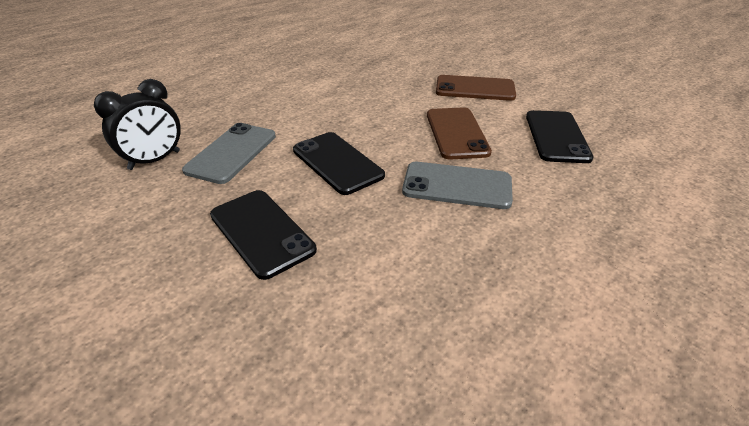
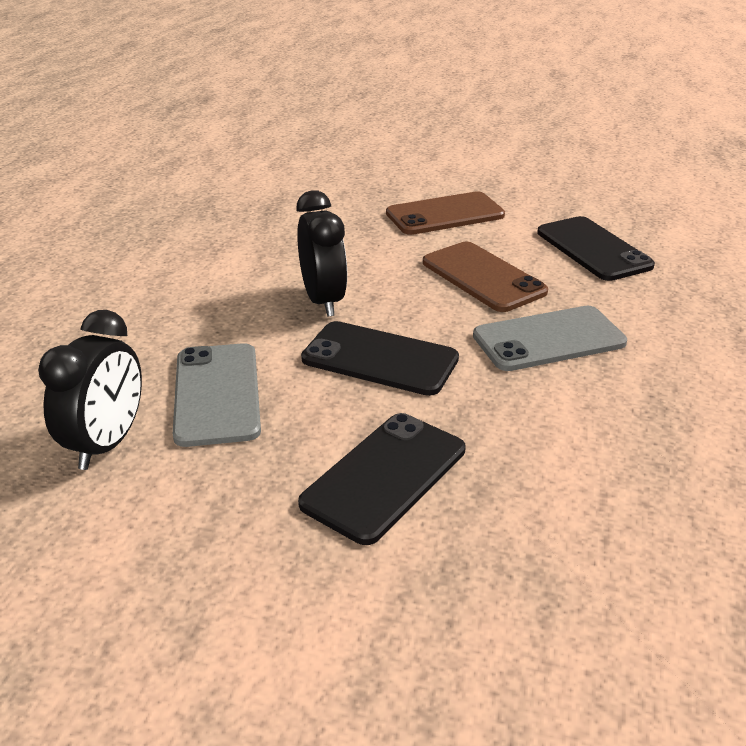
camera: 30 degrees left, 5 degrees down
(261, 232) = (385, 476): black phone -> black phone turned 75 degrees counterclockwise
(344, 119) = (323, 301): none -> black clock

